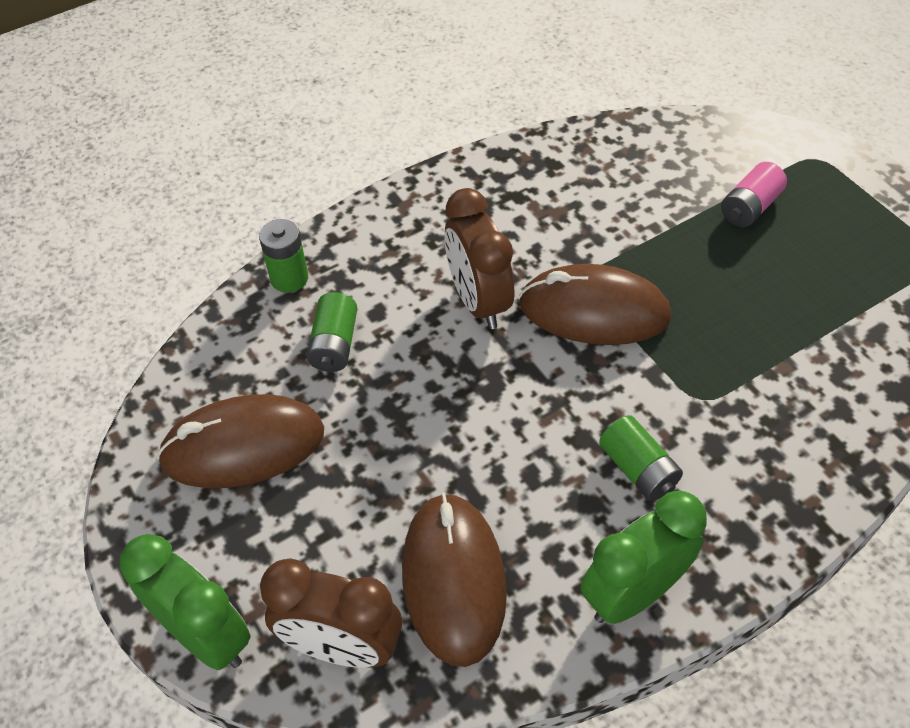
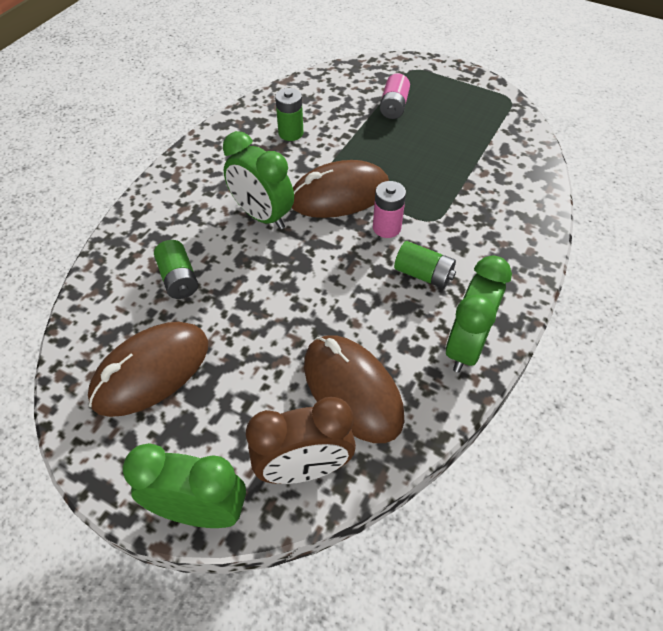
camera: 30 degrees left, 0 degrees up
(289, 278) = (119, 250): green battery -> green battery (291, 133)
(478, 301) = (262, 216): brown clock -> green clock
(629, 383) = (386, 228): none -> pink battery

